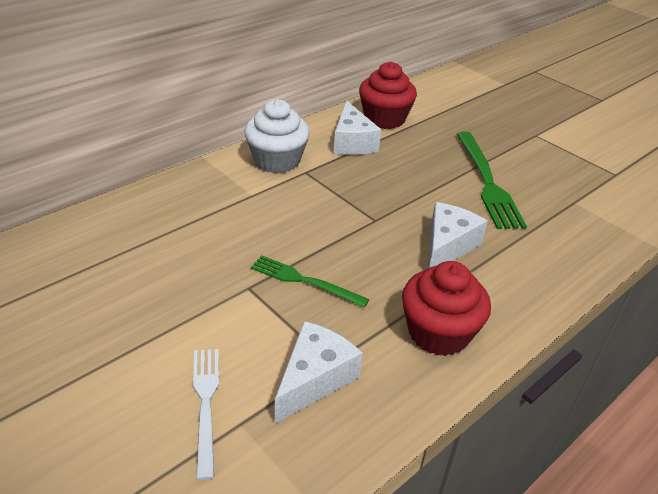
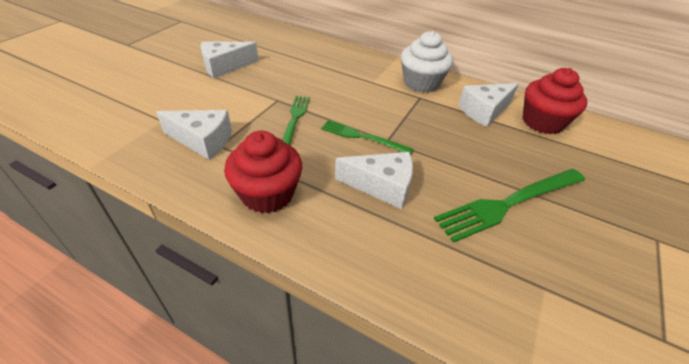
camera: 70 degrees right, 5 degrees up
(113, 328) = (224, 66): none -> white cheese
(206, 404) = (175, 106): white fork -> none
(363, 235) = (362, 137): none -> green fork

